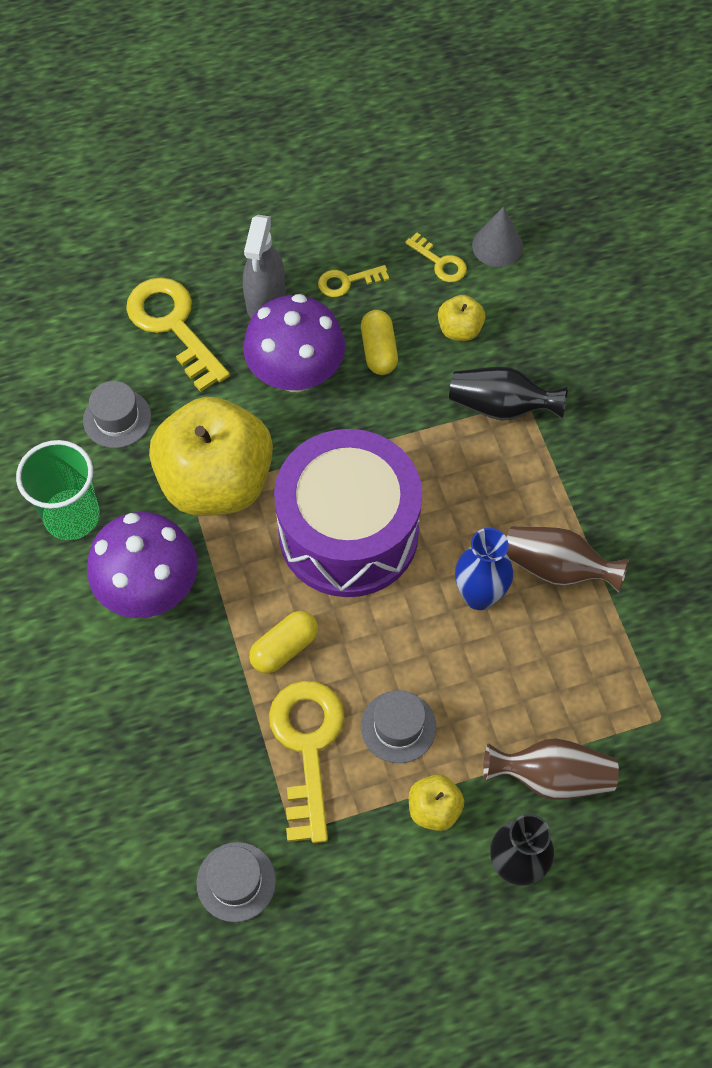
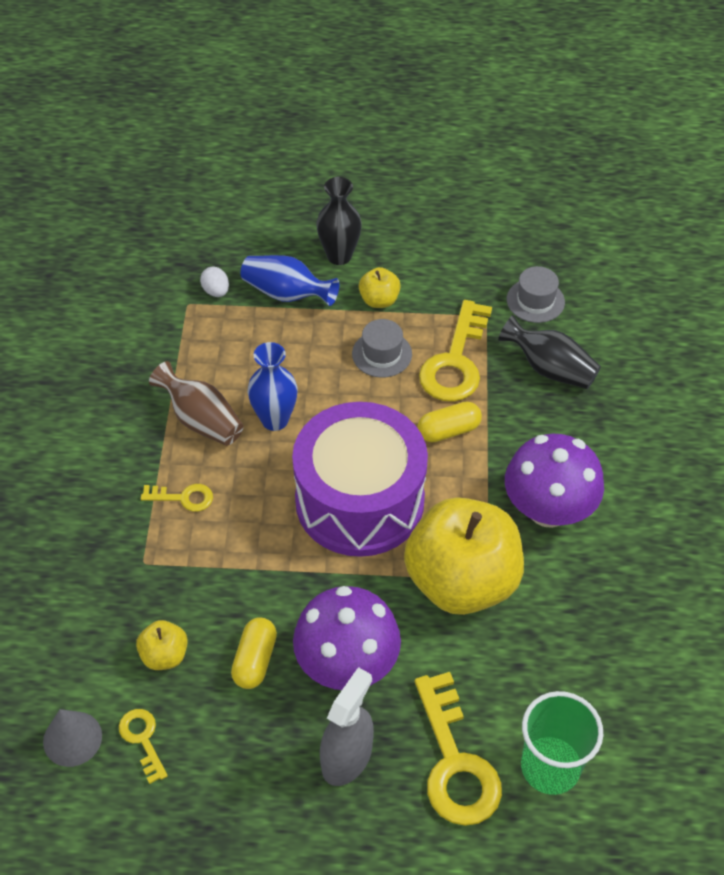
camera: 160 degrees left, 10 degrees down
(72, 516) = (605, 593): green cup -> green cup (550, 767)
(117, 418) = (540, 676): grey hat -> none
(347, 282) = (251, 751): yellow key -> yellow key (183, 498)
(501, 407) = (169, 565): black vase -> black vase (550, 369)
(551, 777) = (287, 294): brown vase -> blue vase
(638, 749) = (216, 291): none -> white egg

